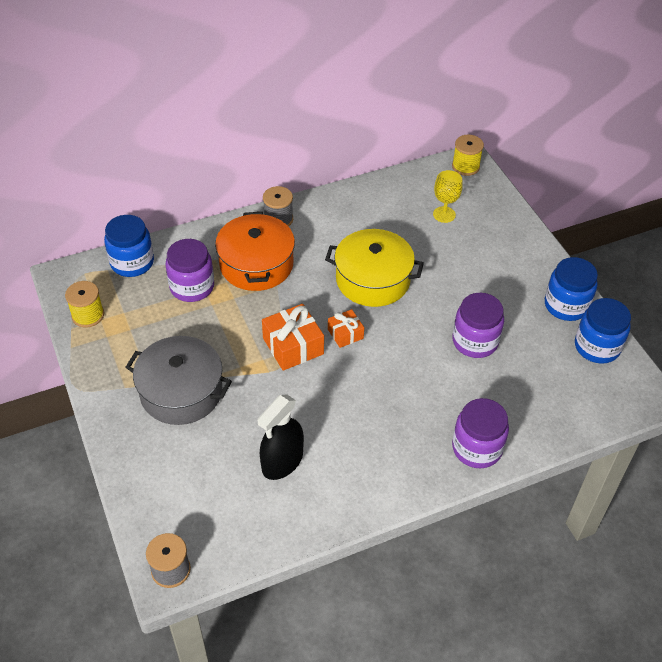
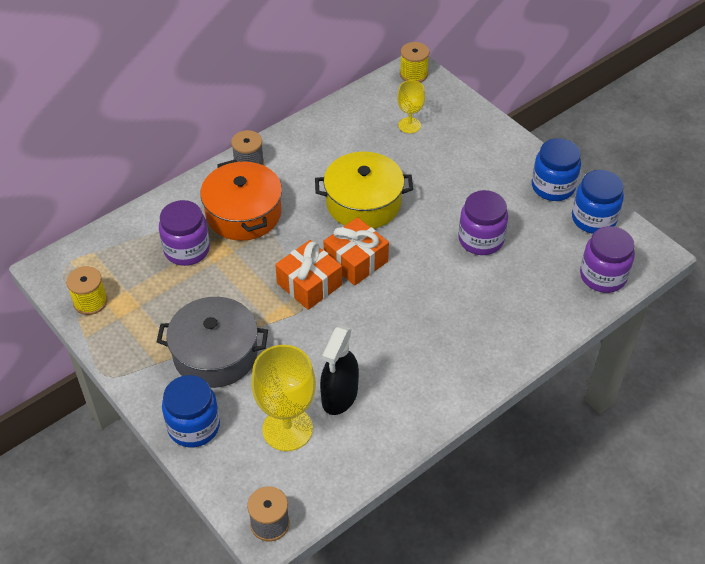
camera: 15 degrees left, 0 degrees up
(132, 262) = (116, 239): blue jar -> blue jar (194, 426)
(221, 481) = (287, 429): none -> yellow goblet
(345, 334) = (356, 261): orange gift -> orange gift, size x1.69
(477, 448) = (517, 338): purple jar -> purple jar (603, 276)

